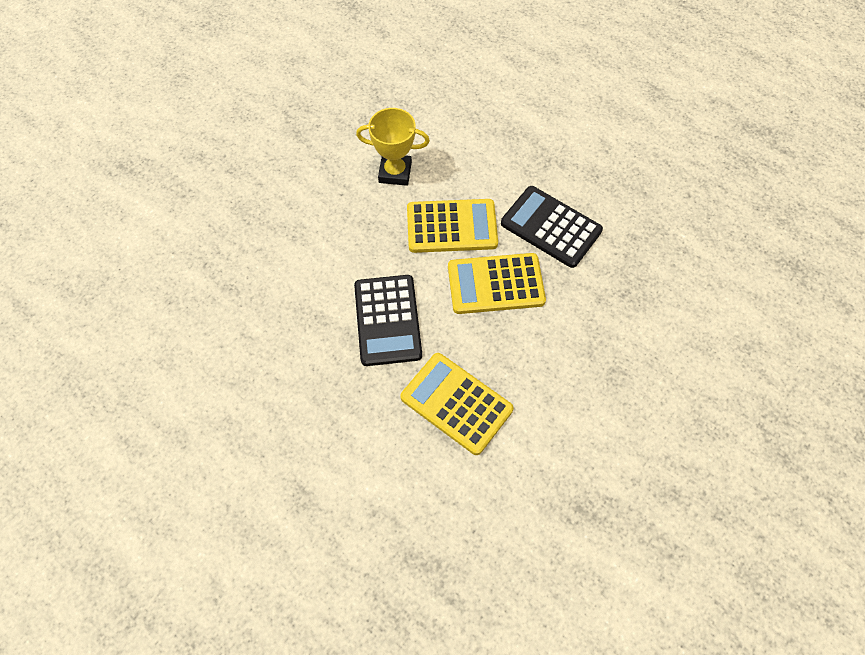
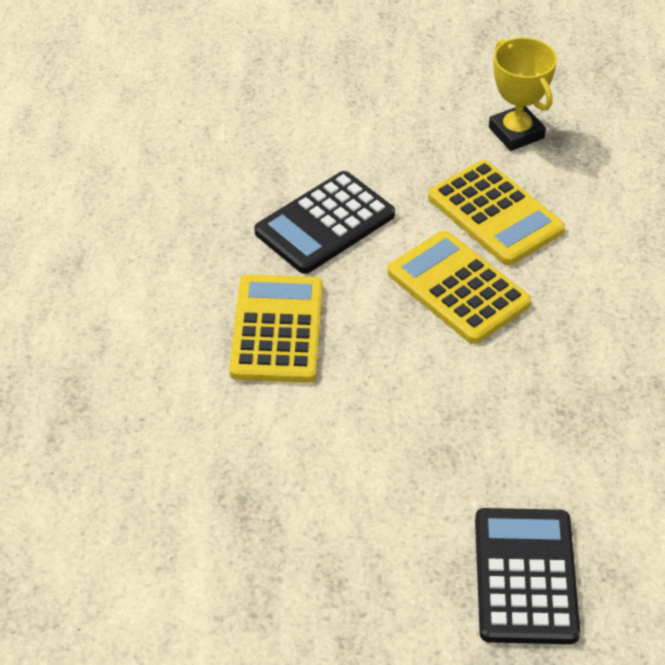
camera: 55 degrees right, 15 degrees down
(551, 227) = (586, 299): black calculator -> black calculator (525, 576)

